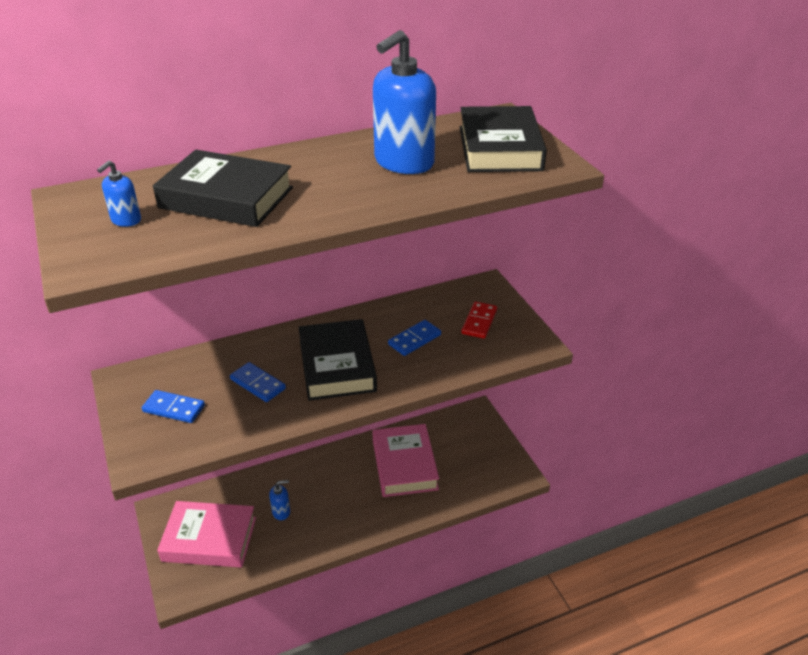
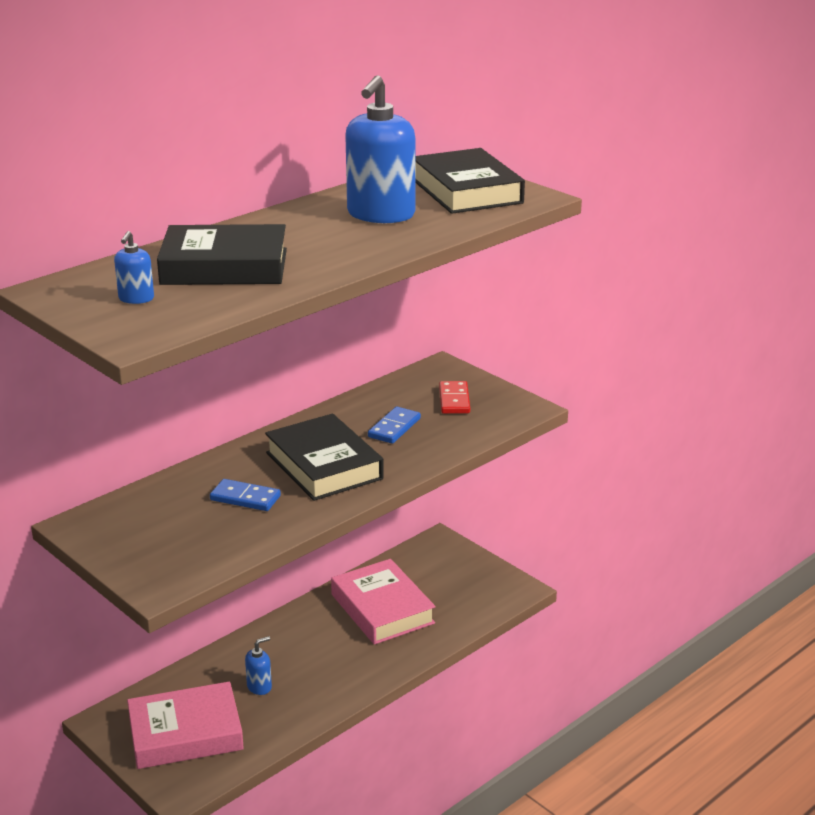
camera: 20 degrees left, 10 degrees down
(174, 409) = (163, 537): blue domino -> none

